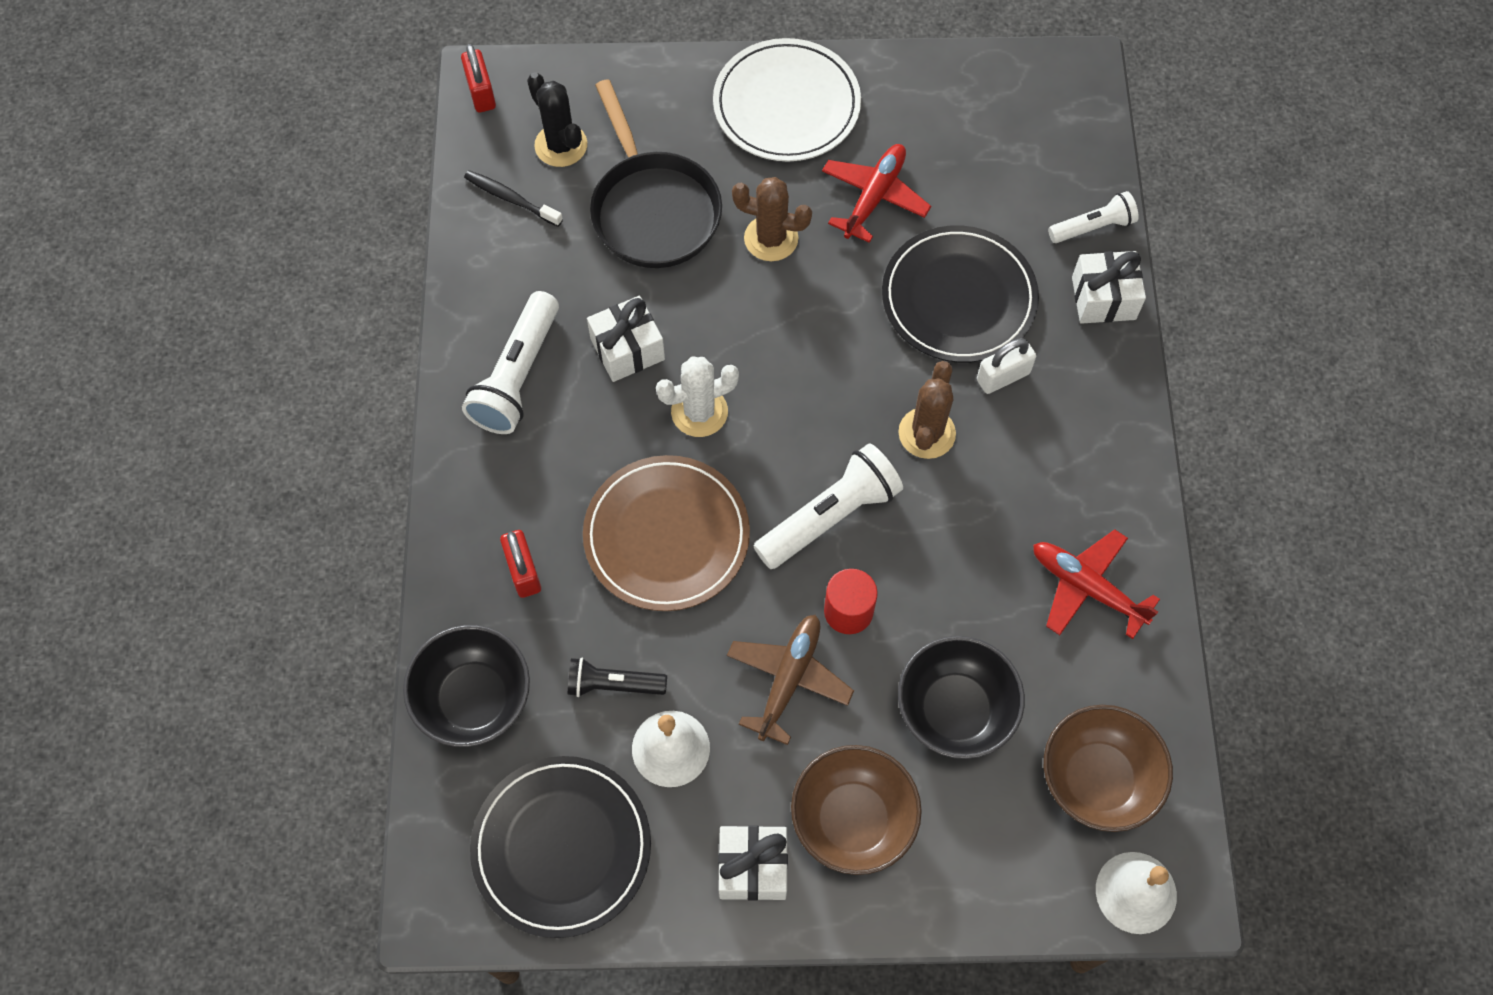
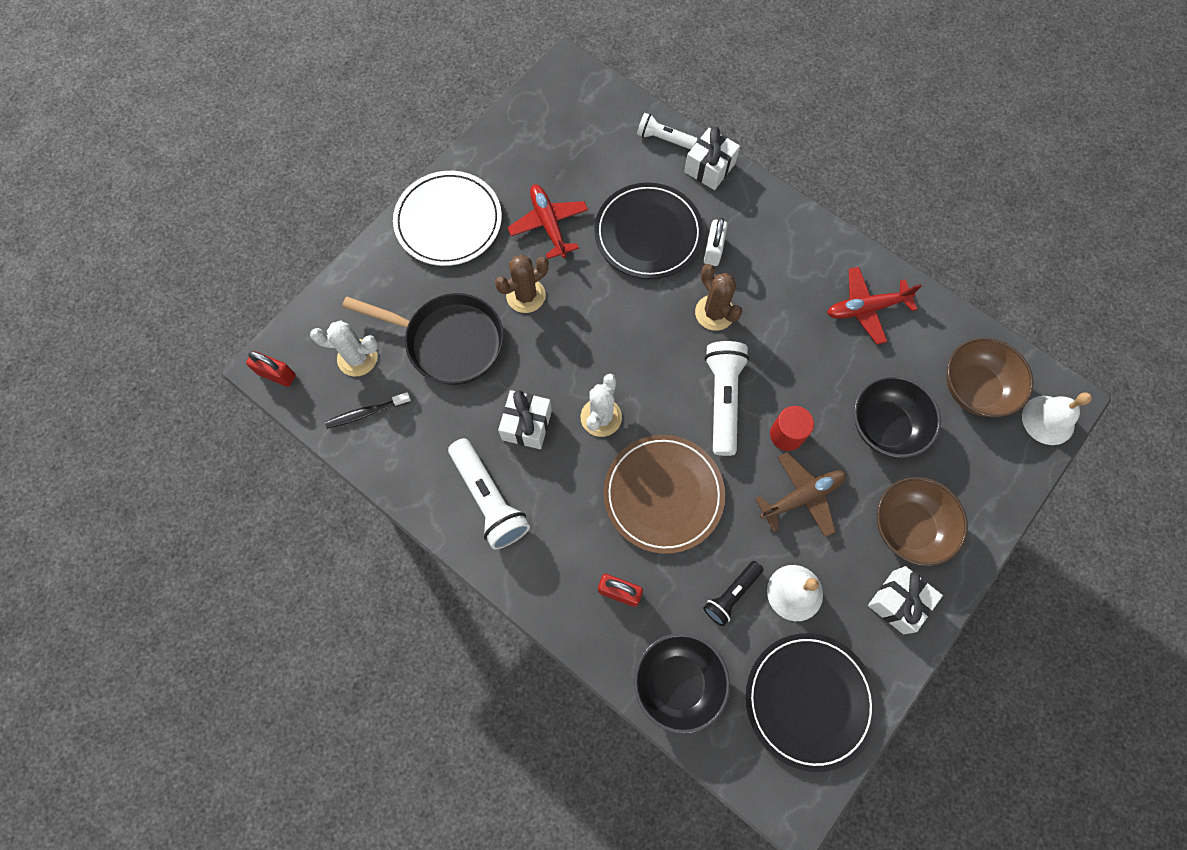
camera: 50 degrees left, 5 degrees up
(561, 145) = (357, 358): black cactus -> white cactus
(789, 679) = (802, 497): brown plane -> brown plane turned 90 degrees clockwise
(1093, 227) = (664, 139): white flashlight -> white flashlight turned 90 degrees counterclockwise

